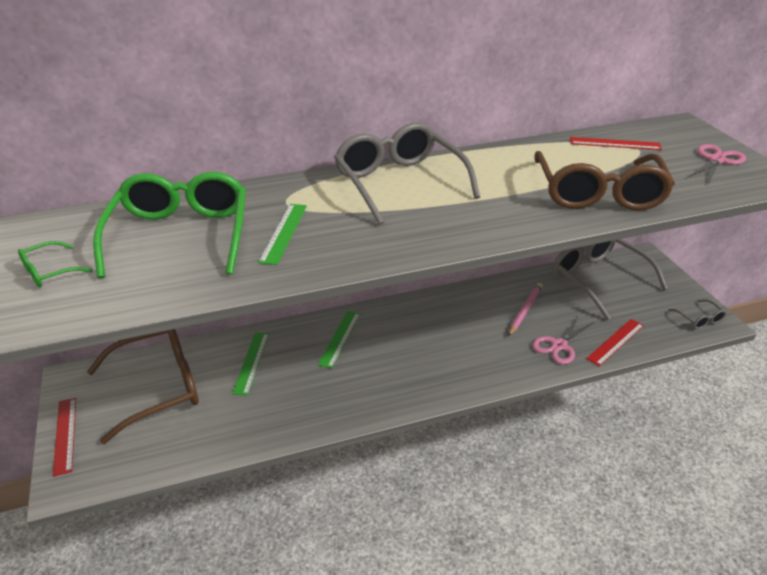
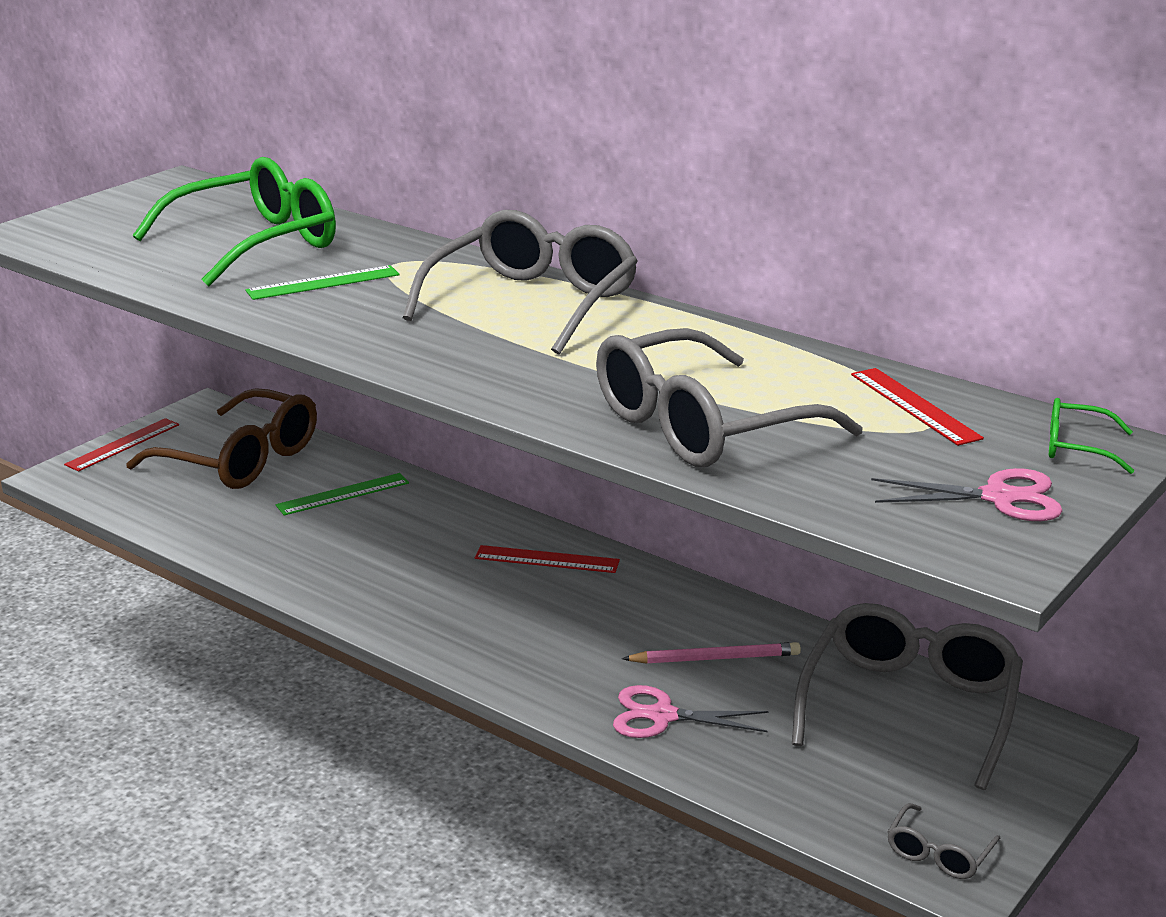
camera: 55 degrees right, 10 degrees down
(49, 272) = (126, 220): green glasses -> green glasses (1076, 447)
(340, 338) = (458, 533): green ruler -> none
(598, 194) = (701, 427): brown glasses -> grey glasses
(616, 342) = (743, 771): red ruler -> red ruler (547, 559)

